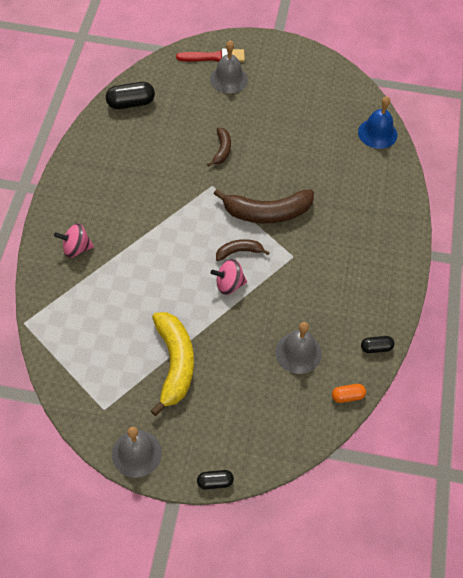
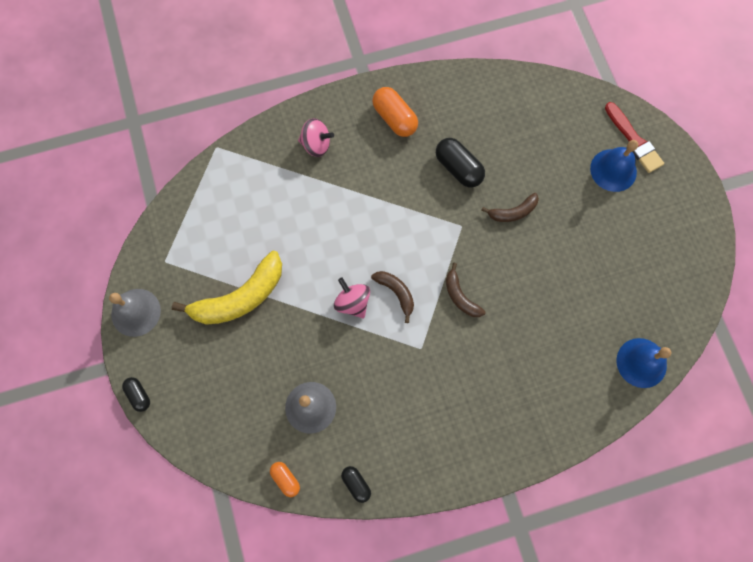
camera: 65 degrees right, 15 degrees up
(76, 248) = (316, 145): pink spinning top -> pink spinning top turned 135 degrees clockwise
(92, 186) = (394, 118): none -> orange capsule
(131, 103) = (517, 95): black capsule -> black capsule (458, 168)
(228, 79) = (613, 170): grey bell -> blue bell
(267, 212) = (460, 296): brown banana -> brown banana, size x0.52

